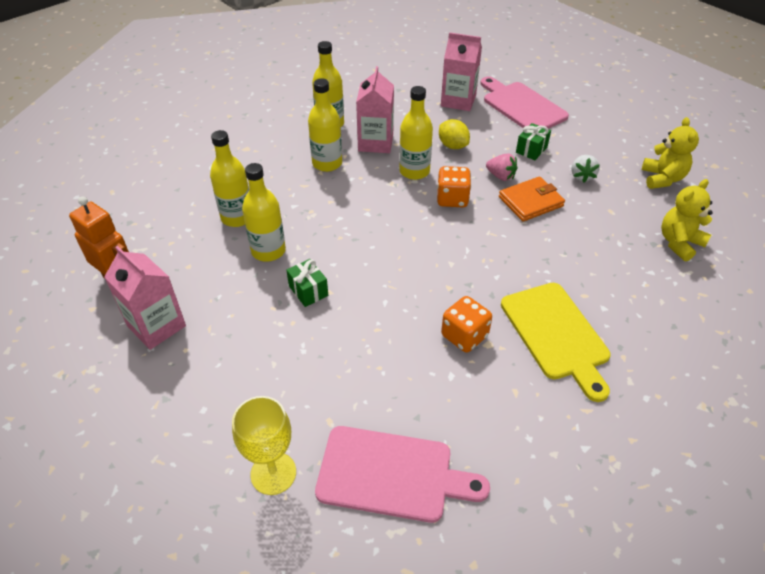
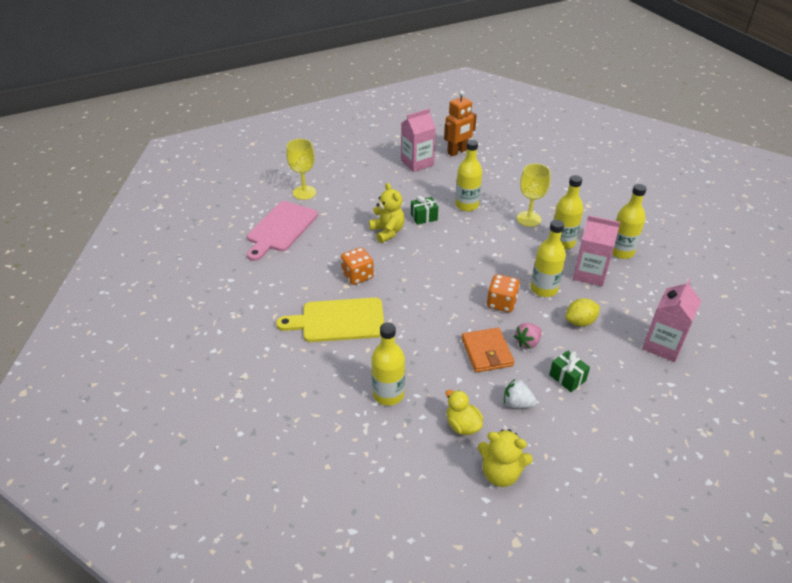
camera: 105 degrees right, 5 degrees down
(237, 217) = (505, 195): yellow bottle -> yellow bottle (388, 394)
(287, 192) = (528, 219): none -> yellow goblet
(522, 106) = (652, 396): pink cutting board -> none
(631, 206) = (462, 425): none -> yellow duck
(679, 243) = (402, 440): yellow teddy bear -> yellow teddy bear (387, 232)

